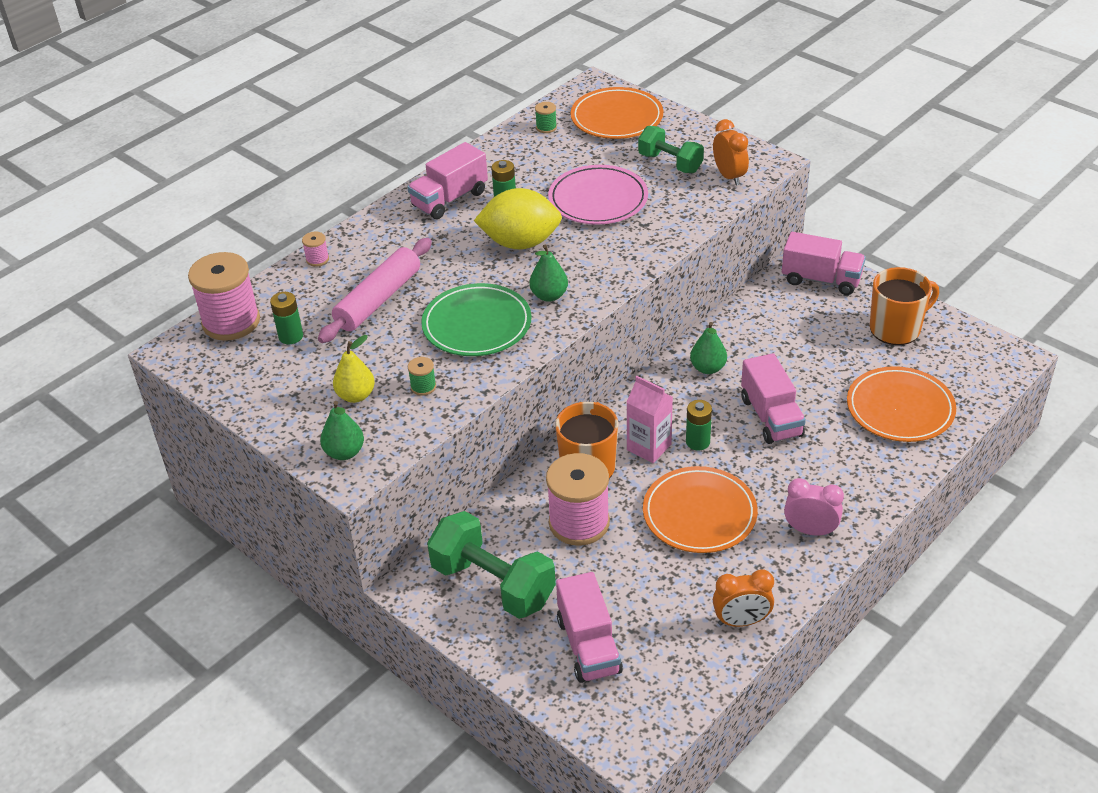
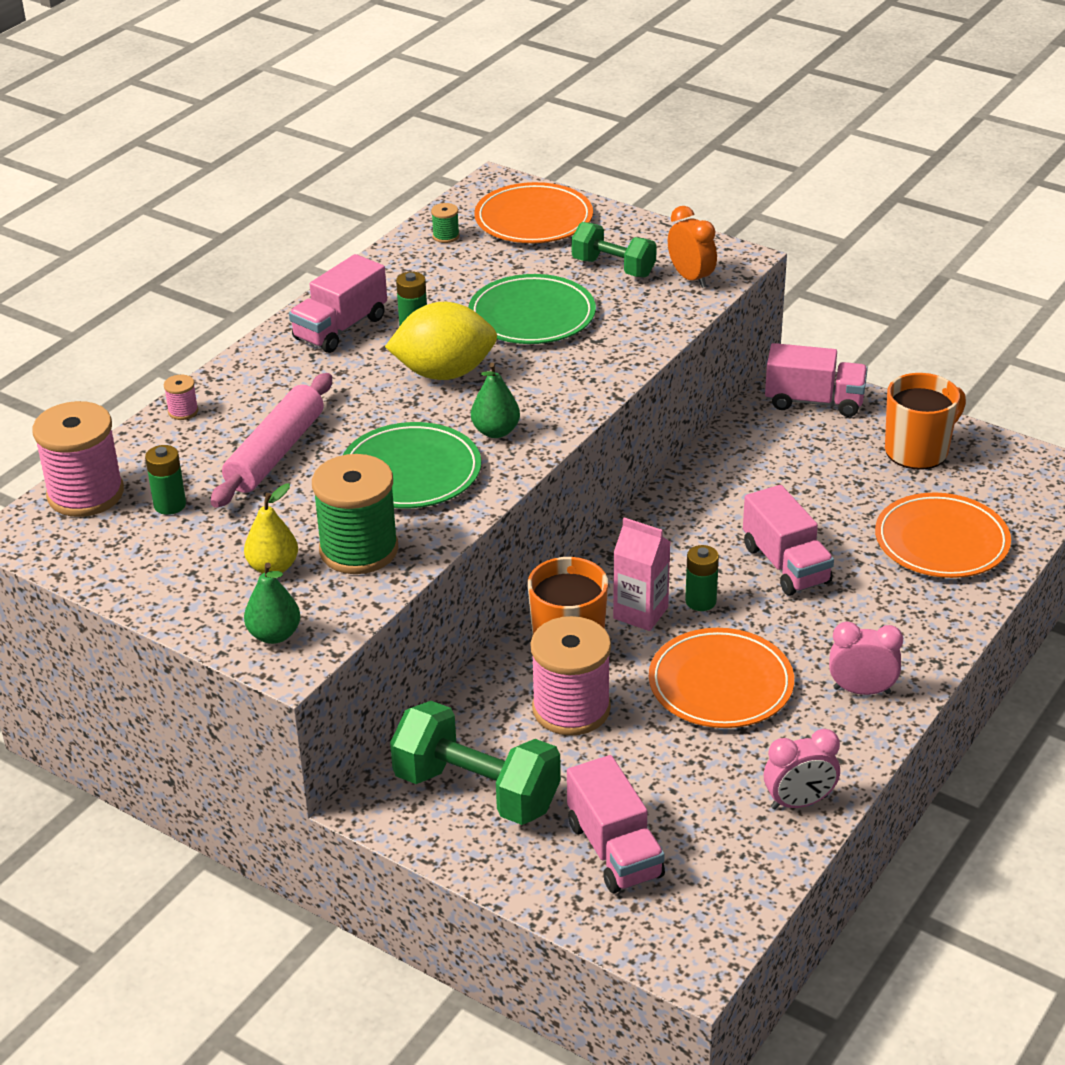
camera: 10 degrees left, 5 degrees down
(423, 387) = (359, 550): green spool -> green spool, size x2.39
(598, 199) = (532, 316): pink plate -> green plate
(708, 368) = (695, 515): green pear -> none
(741, 621) = (799, 802): orange clock -> pink clock

